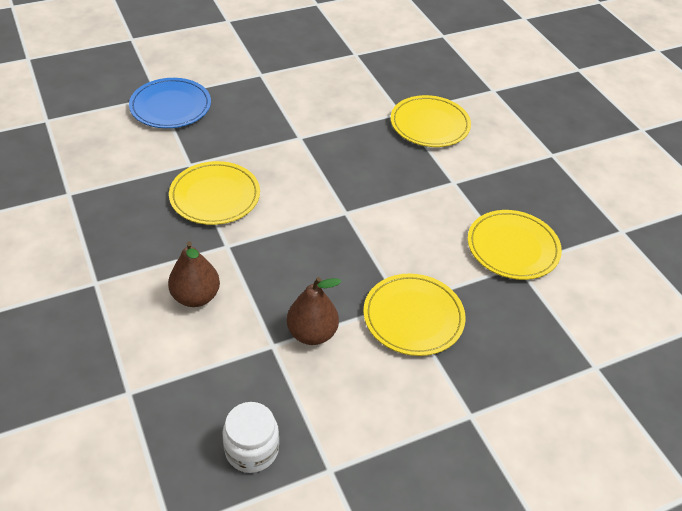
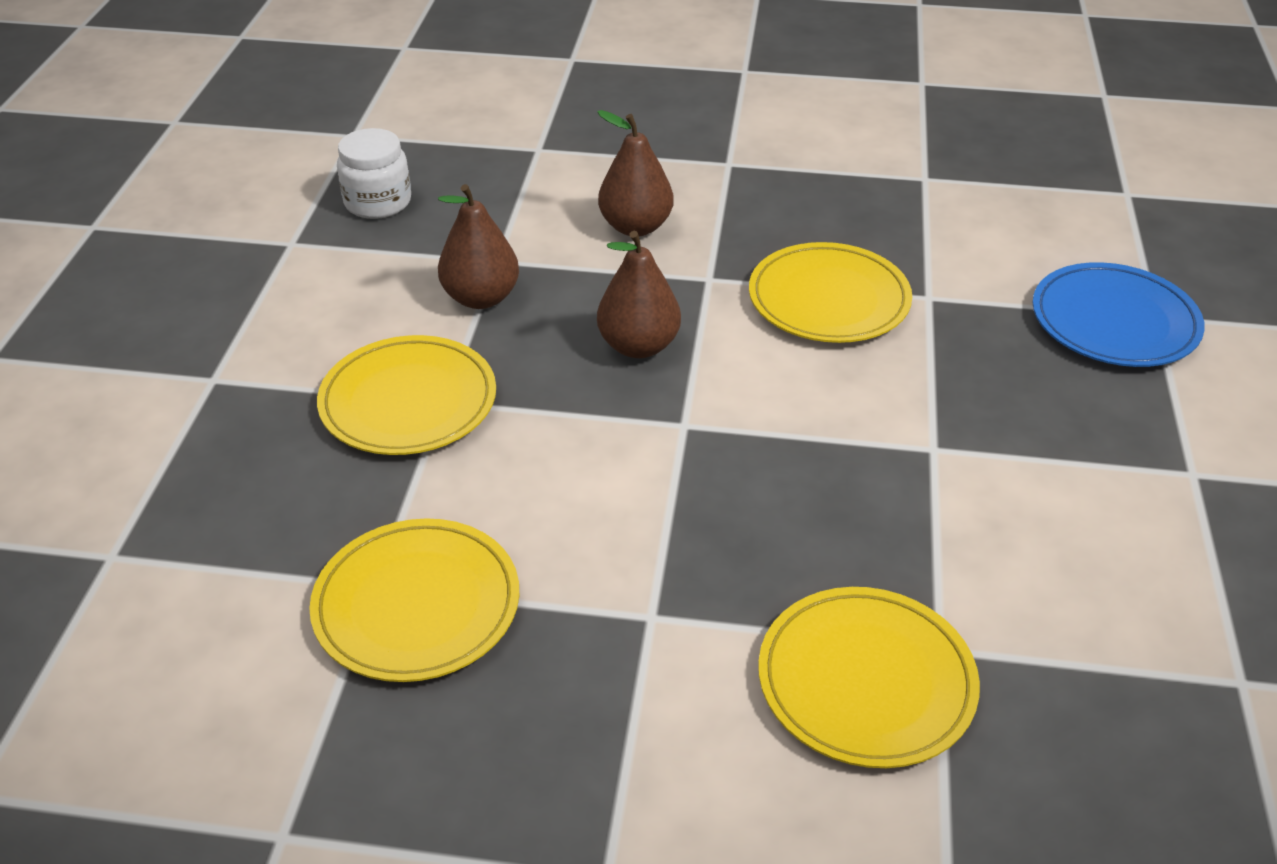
camera: 125 degrees right, 5 degrees down
(303, 250) = (638, 346): none -> brown pear

